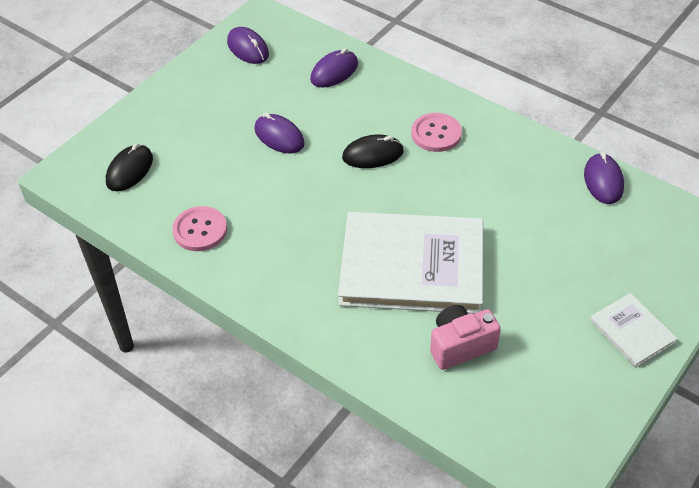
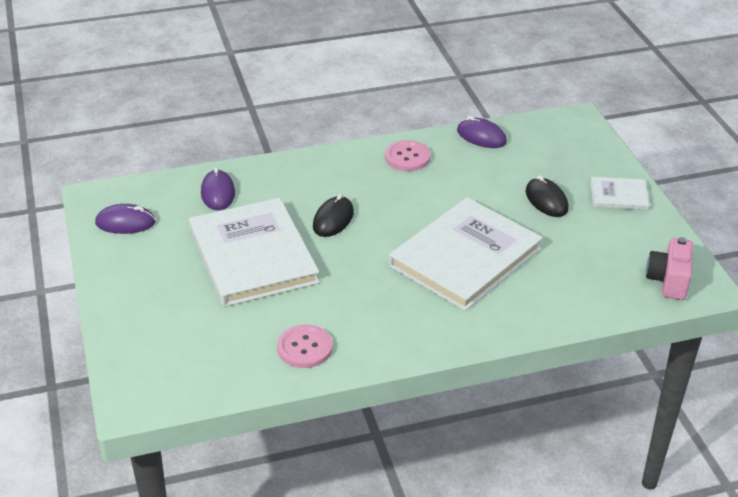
camera: 55 degrees left, 10 degrees down
(129, 170) = (183, 358): black mouse -> black mouse (546, 200)
(279, 136) = (253, 256): purple mouse -> white book
(436, 134) = (349, 180): pink button -> pink button (407, 157)
(460, 346) = (560, 272): pink camera -> pink camera (668, 281)

